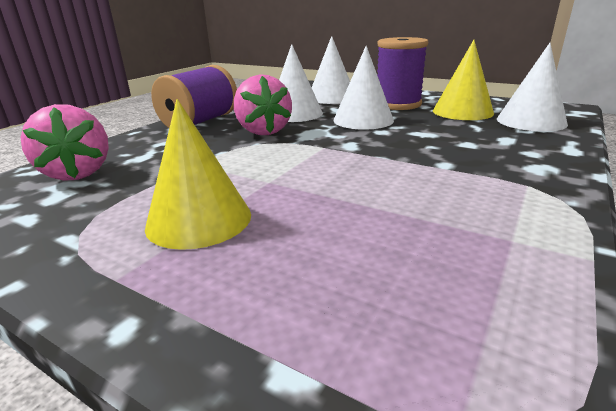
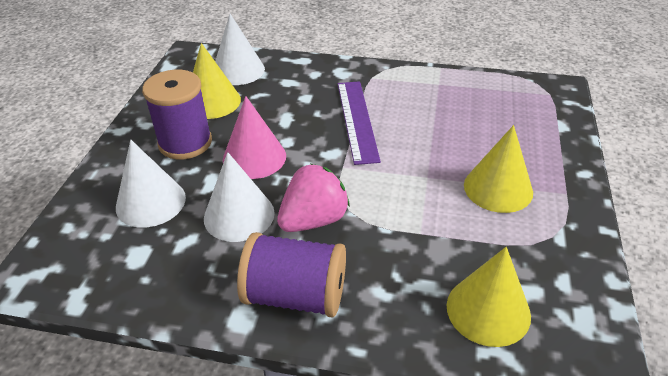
camera: 110 degrees left, 15 degrees up
(78, 173) = (488, 310): pink strawberry -> yellow cone
(363, 120) = (254, 157): white cone -> pink cone
(407, 162) = (357, 120): none -> purple ruler

